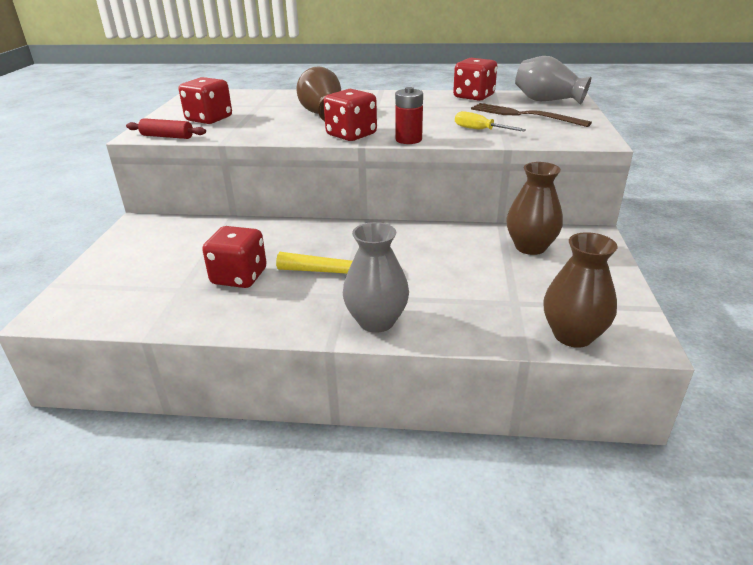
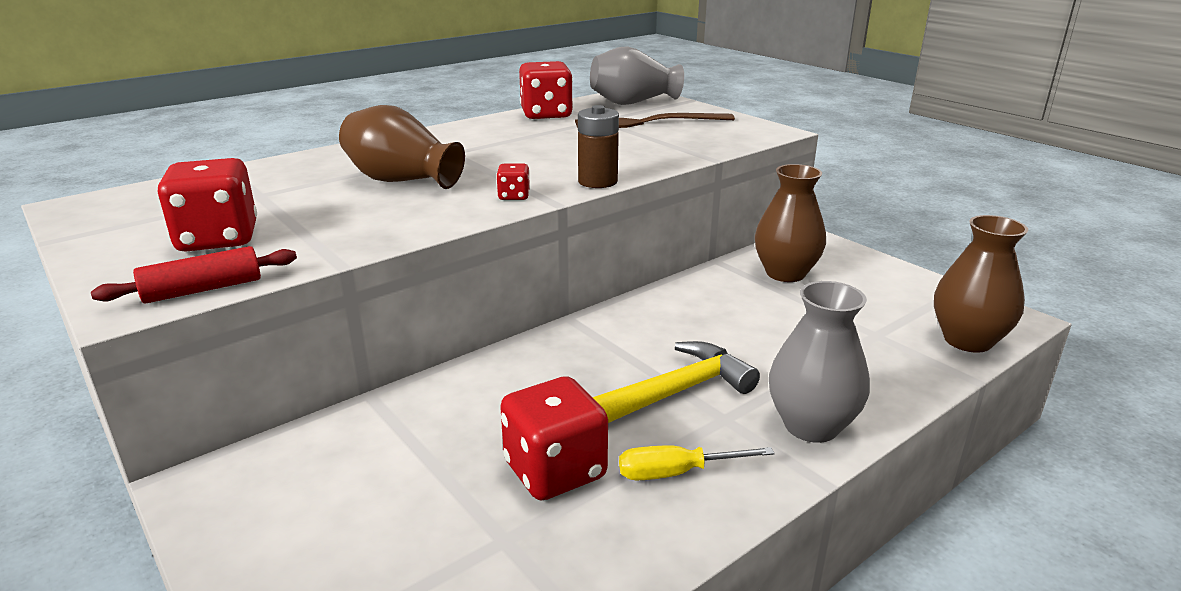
camera: 45 degrees left, 5 degrees down
(351, 135) = (514, 196): red dice -> red dice, size x0.47
(408, 140) = (597, 181): red battery -> brown battery
(480, 130) = (645, 149): yellow screwdriver -> yellow screwdriver (676, 473)

